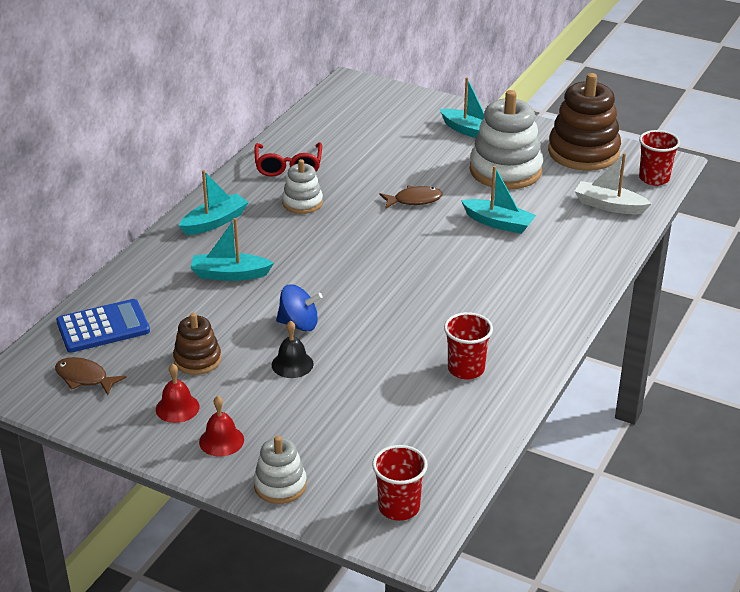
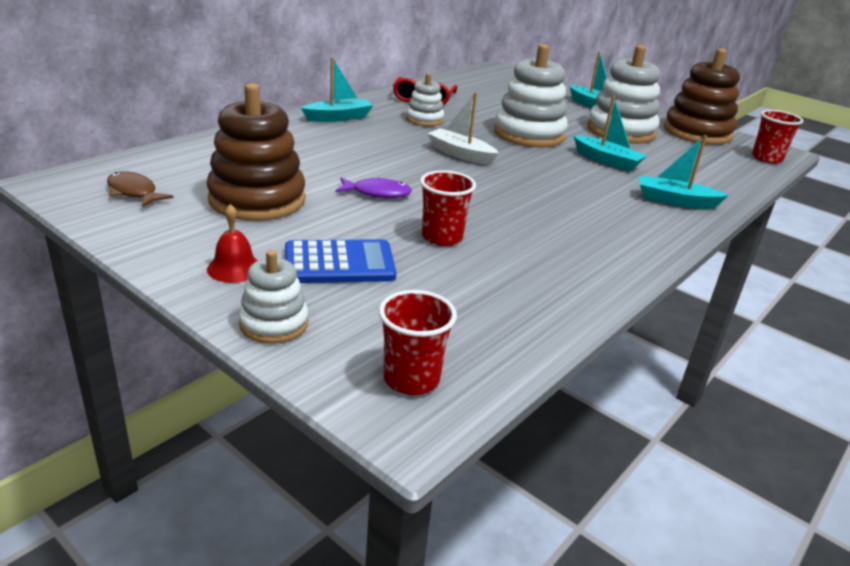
camera: 10 degrees right, 5 degrees down
(103, 327) = (184, 162): blue calculator -> blue calculator (339, 263)
(177, 408) = (208, 232): red bell -> none
(197, 360) = (257, 200): brown stacking toy -> brown stacking toy, size x1.85
(230, 274) = (330, 150): turquoise boat -> turquoise boat (675, 201)
(292, 364) = (353, 221): black bell -> none
(299, 324) = (377, 193): blue spinning top -> purple fish
(414, 200) = (529, 134): brown fish -> white stacking toy
(466, 369) = (543, 259): red cup -> red cup (442, 237)
(609, 206) = (720, 168): white boat -> white boat (460, 154)

